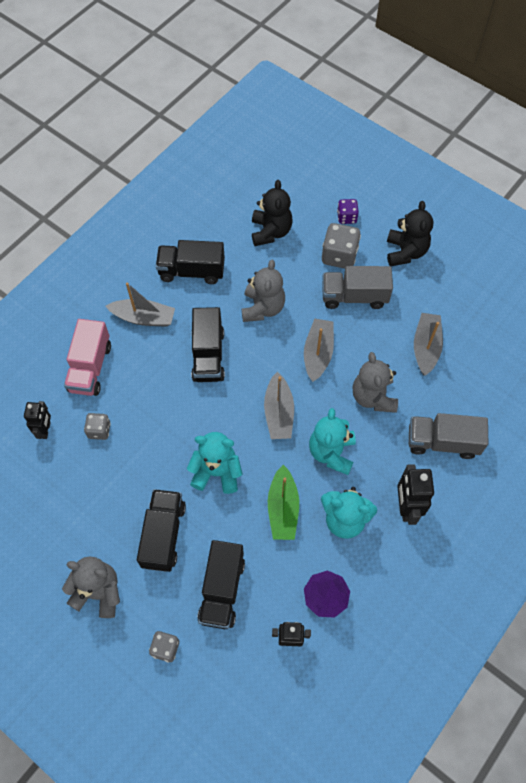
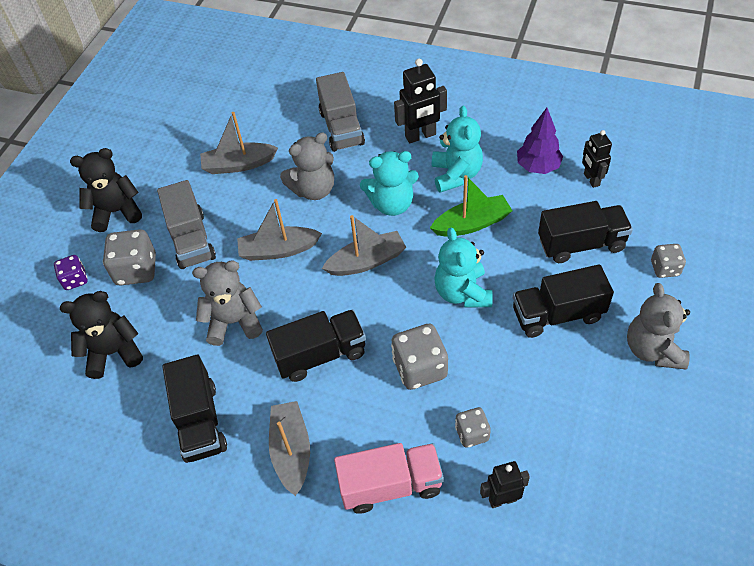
camera: 105 degrees left, 10 degrees down
(165, 416) = (420, 368): none -> grey dice

